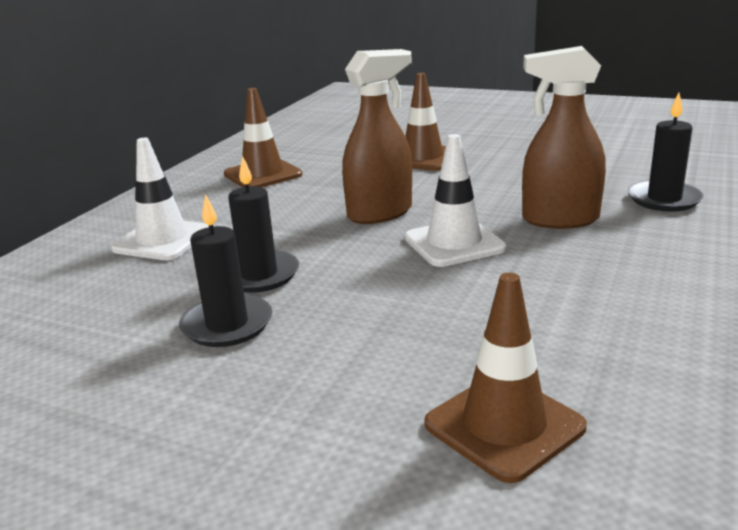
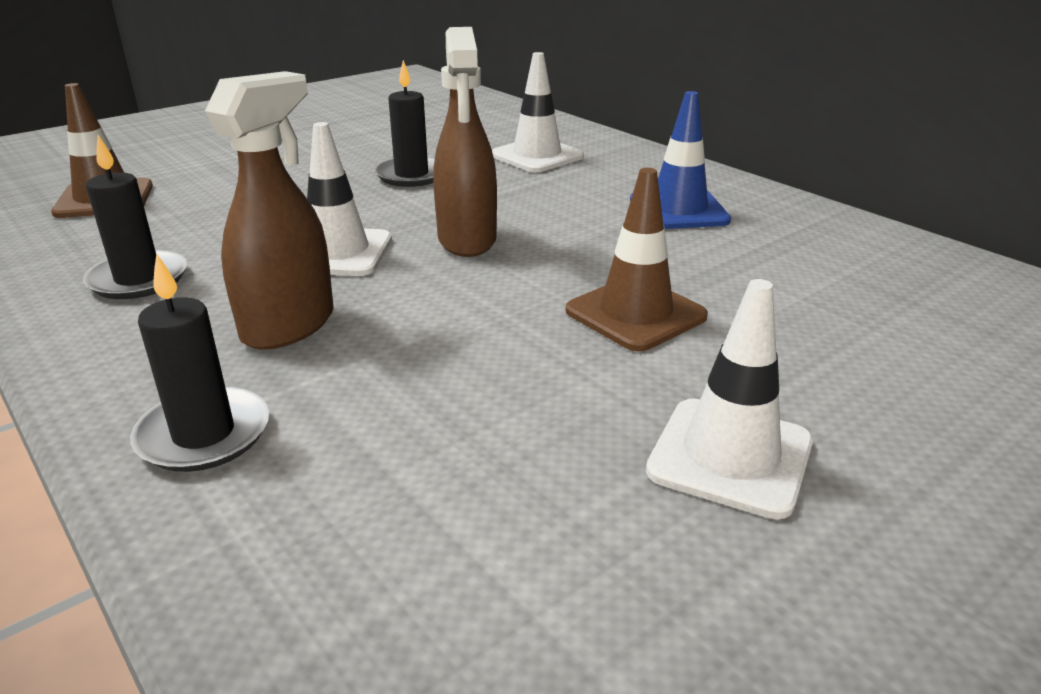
camera: 115 degrees right, 5 degrees up
(227, 325) = (352, 158): black candle -> black candle (138, 279)
(263, 174) = (678, 210): brown traffic cone -> blue traffic cone
(510, 130) = (730, 457): none -> white traffic cone

